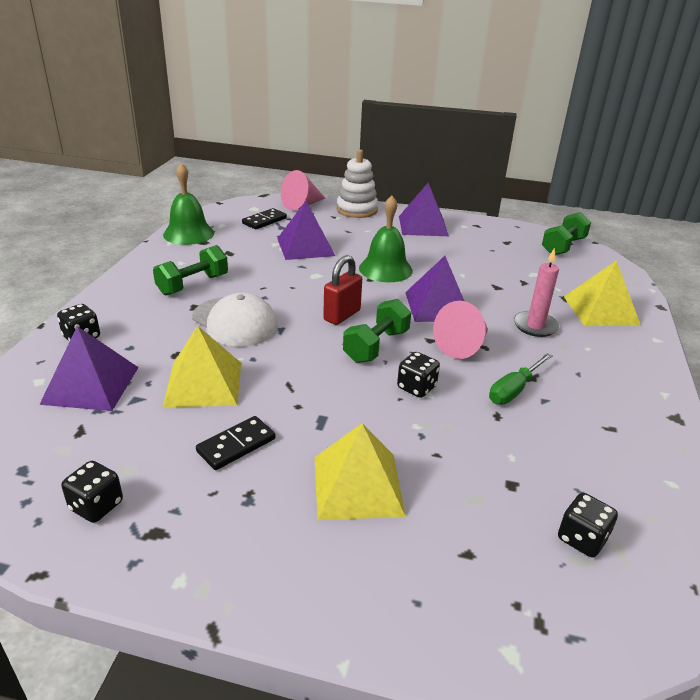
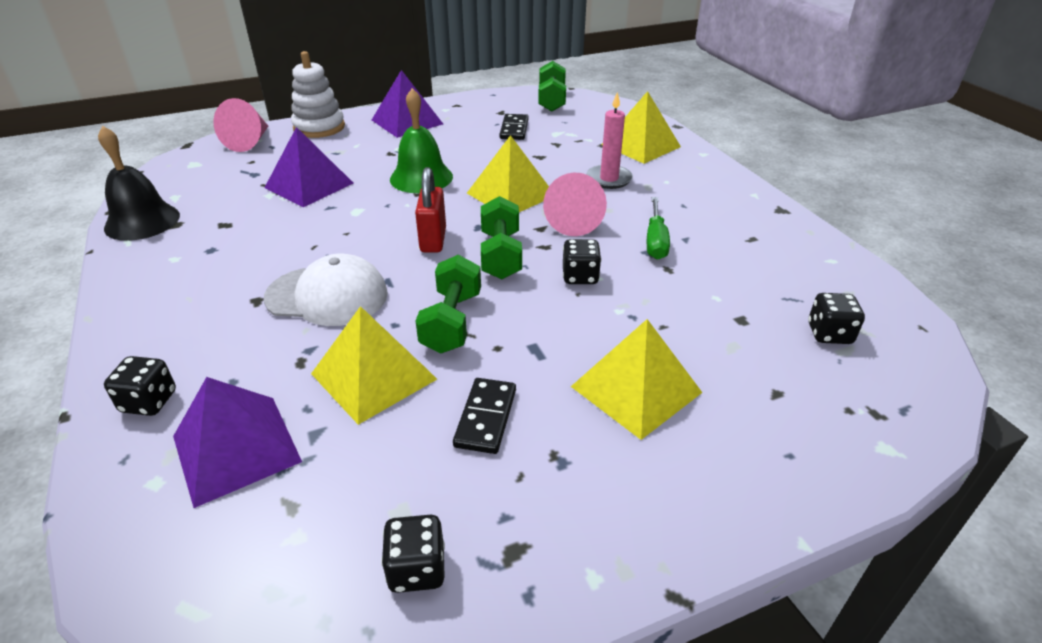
camera: 35 degrees left, 5 degrees up
(188, 233) = (142, 221): green bell -> black bell
(193, 285) = (224, 277): green dumbbell -> green dumbbell (452, 322)
(264, 221) = (225, 174): black domino -> black domino (514, 129)
(438, 306) = (511, 194): purple pyramid -> yellow pyramid

